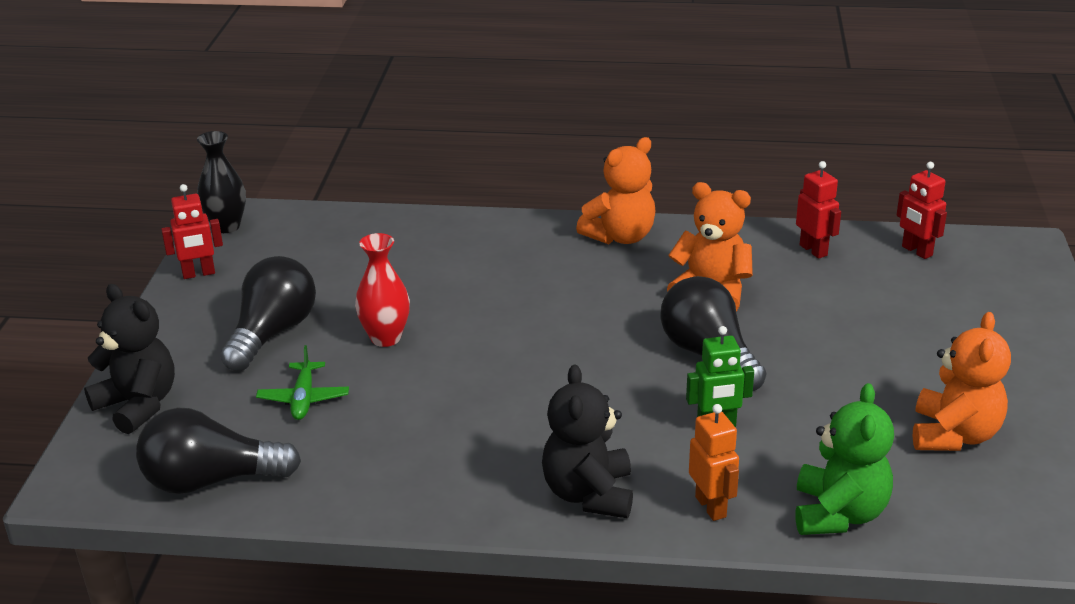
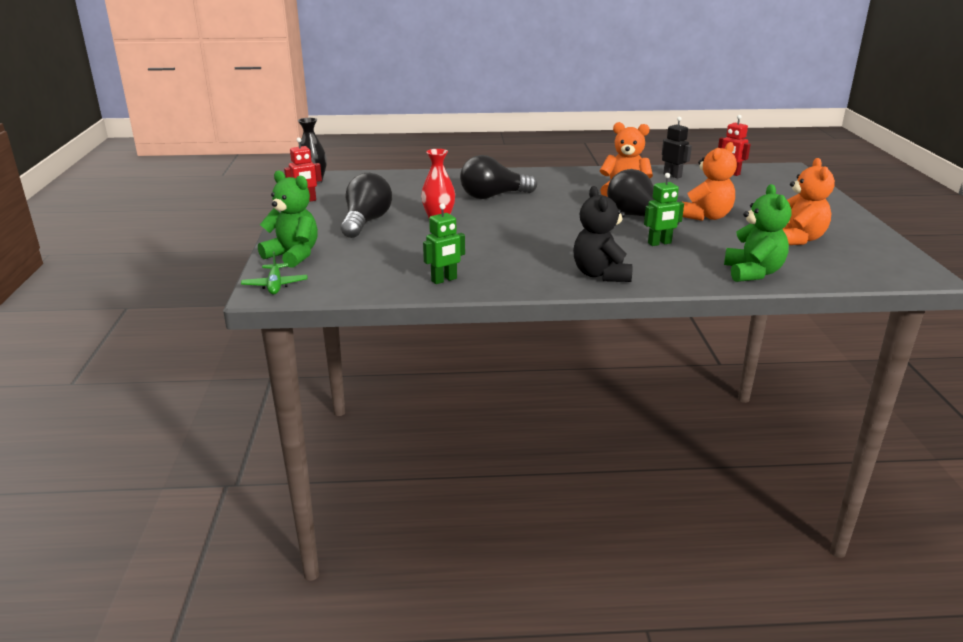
camera: 10 degrees left, 5 degrees down
(138, 405) = (293, 255): black teddy bear -> green teddy bear
(211, 480) = (358, 284): black light bulb -> black light bulb (493, 196)
(304, 398) = (400, 247): green plane -> green plane (275, 285)
(342, 484) = (444, 280): none -> green robot
(620, 237) = (558, 175): orange teddy bear -> orange teddy bear (706, 216)
(711, 507) = (677, 275): orange robot -> none
(813, 250) = (672, 175): red robot -> black robot

